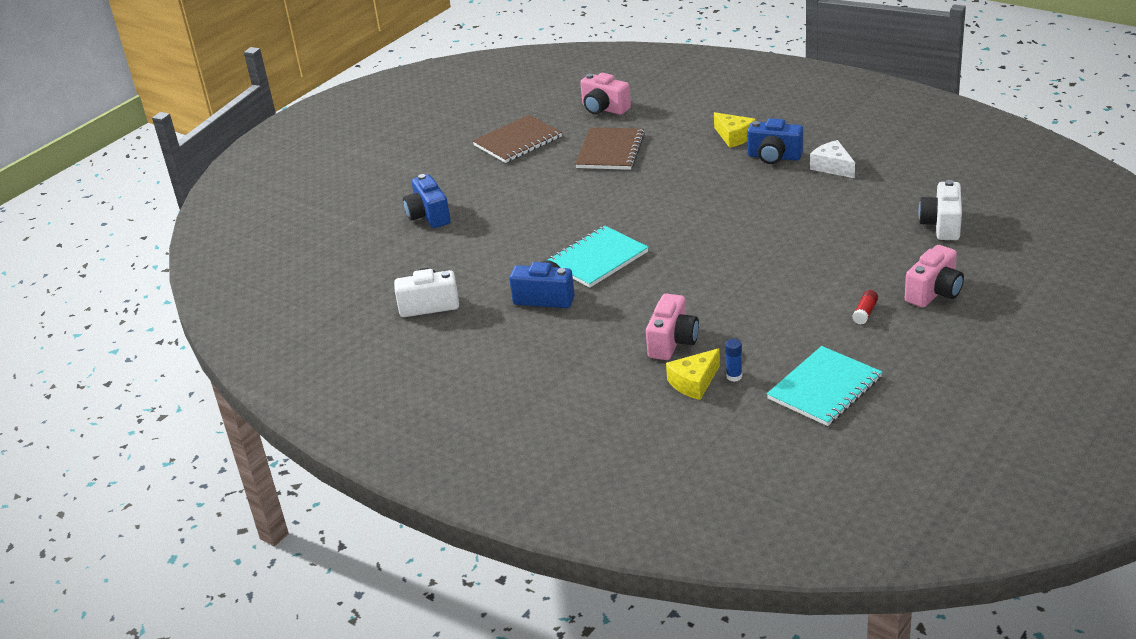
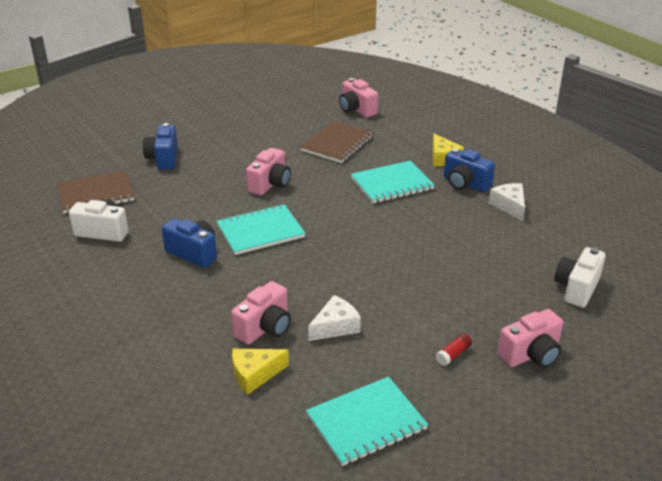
camera: 15 degrees right, 0 degrees up
(517, 141) = (274, 118): brown notebook -> brown notebook (96, 194)
(570, 211) = (270, 184): none -> pink camera
(699, 177) = (392, 184): none -> turquoise notebook
(734, 376) = (293, 380): blue glue stick -> none
(739, 321) = (335, 326): none -> white cheese

